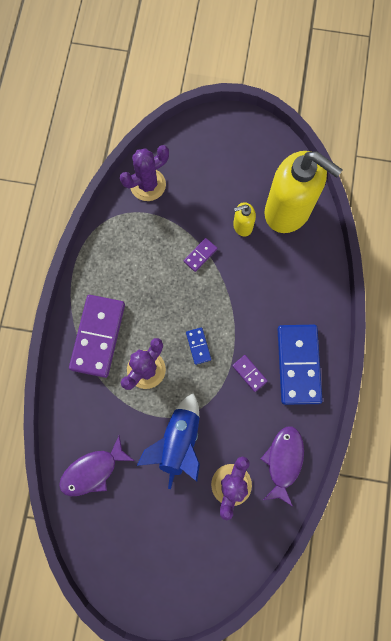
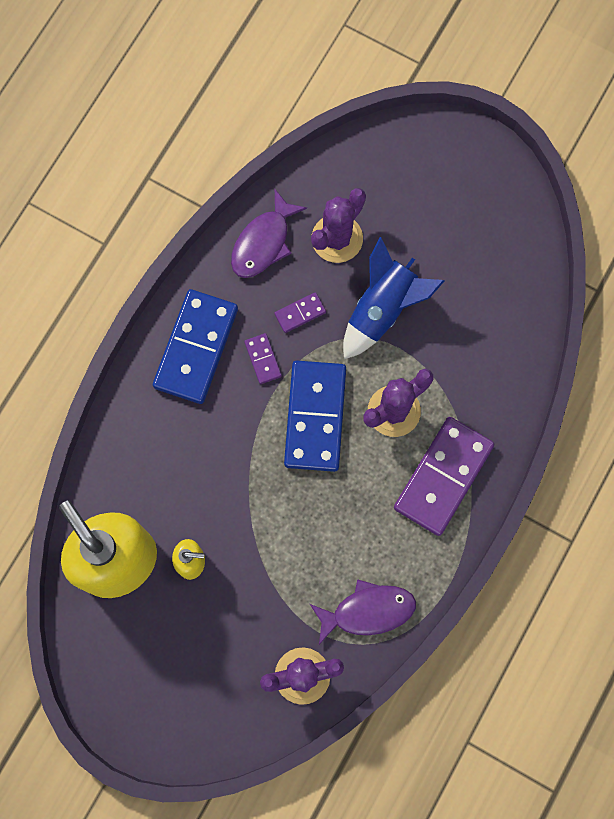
camera: 160 degrees left, 0 degrees up
(93, 471) = (500, 312): purple fish -> purple fish (368, 611)
(198, 346) = (315, 417): blue domino -> blue domino, size x2.26
(200, 255) = (266, 540): purple domino -> purple domino (300, 313)

